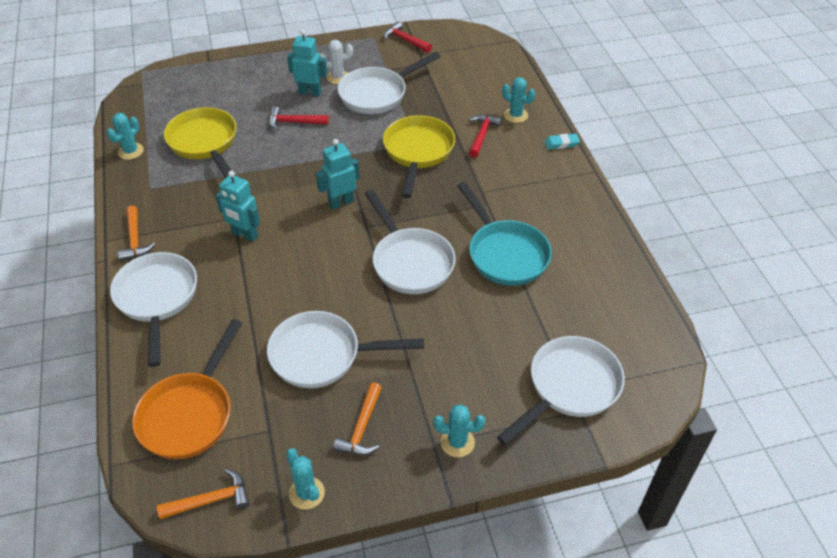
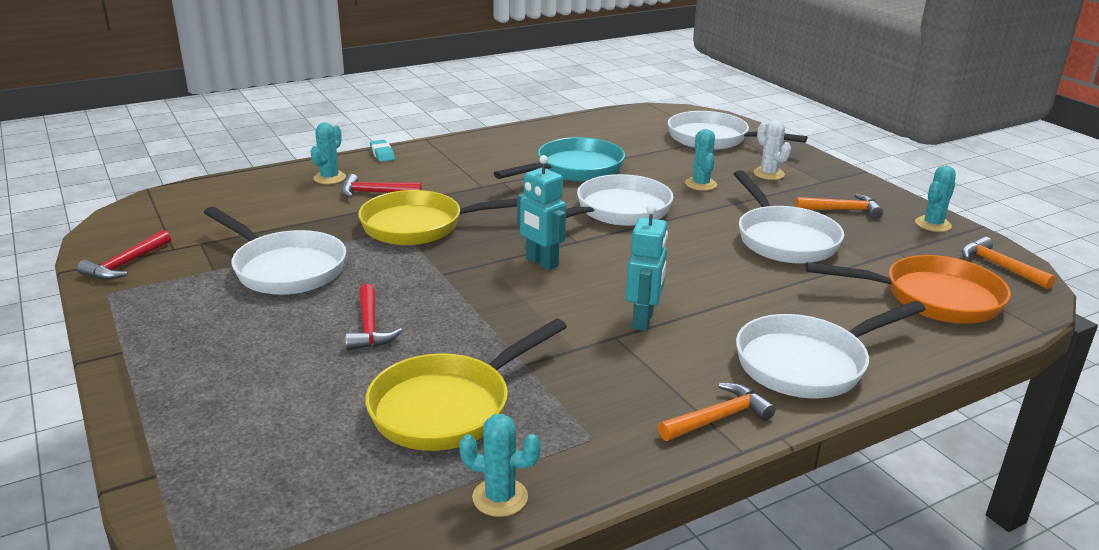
camera: 105 degrees left, 20 degrees down
(310, 92) = (280, 327): turquoise robot -> none
(338, 77) = (234, 308): white cactus -> white cactus (769, 174)
(457, 442) = (811, 172): turquoise cactus -> turquoise cactus (700, 184)

